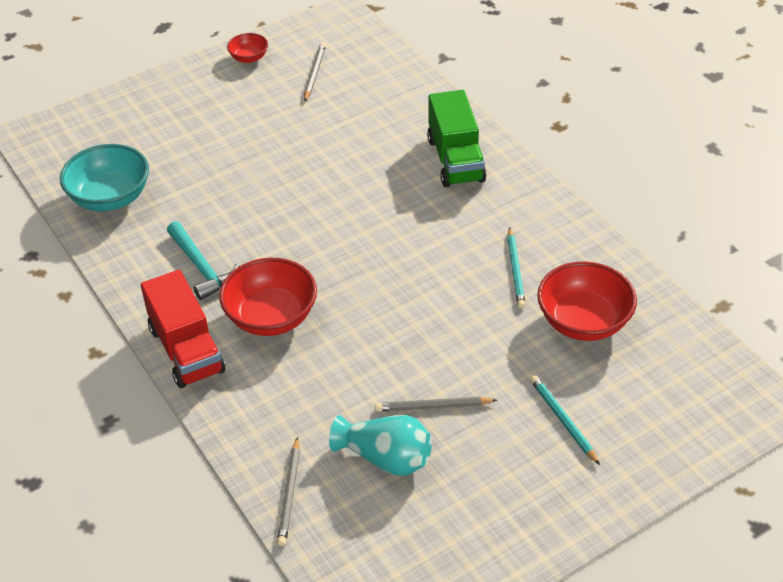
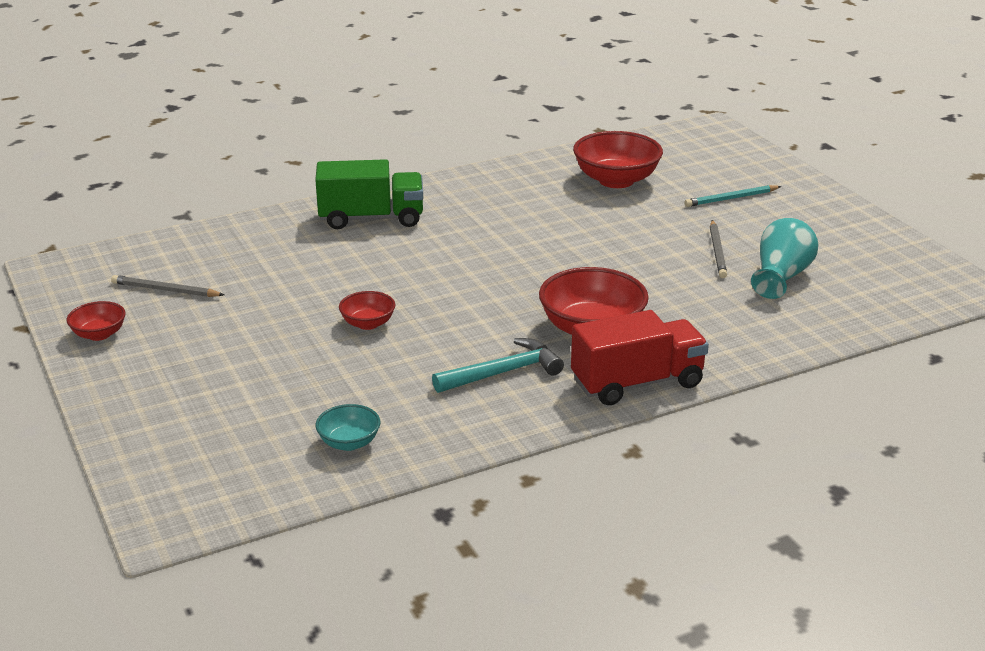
camera: 85 degrees left, 15 degrees down
(110, 197) = (349, 443): turquoise bowl -> turquoise bowl, size x0.52
(272, 184) = (368, 323): none -> red bowl
(289, 493) = (830, 326): grey pencil -> none
(515, 270) = (544, 203): turquoise pencil -> none

